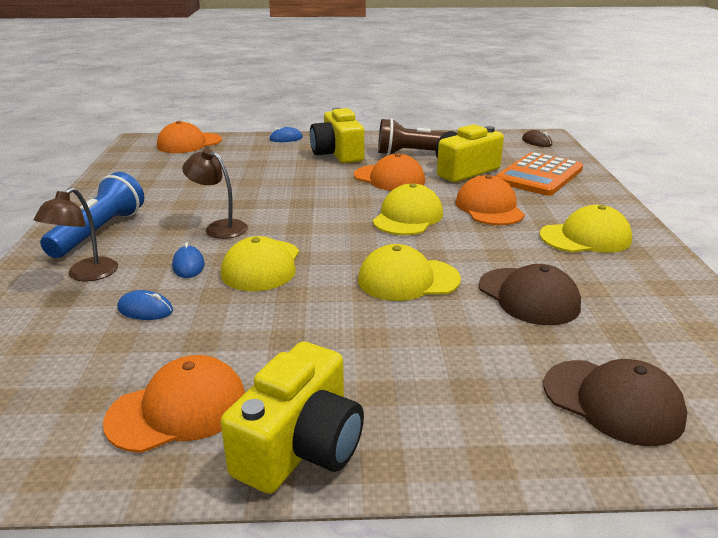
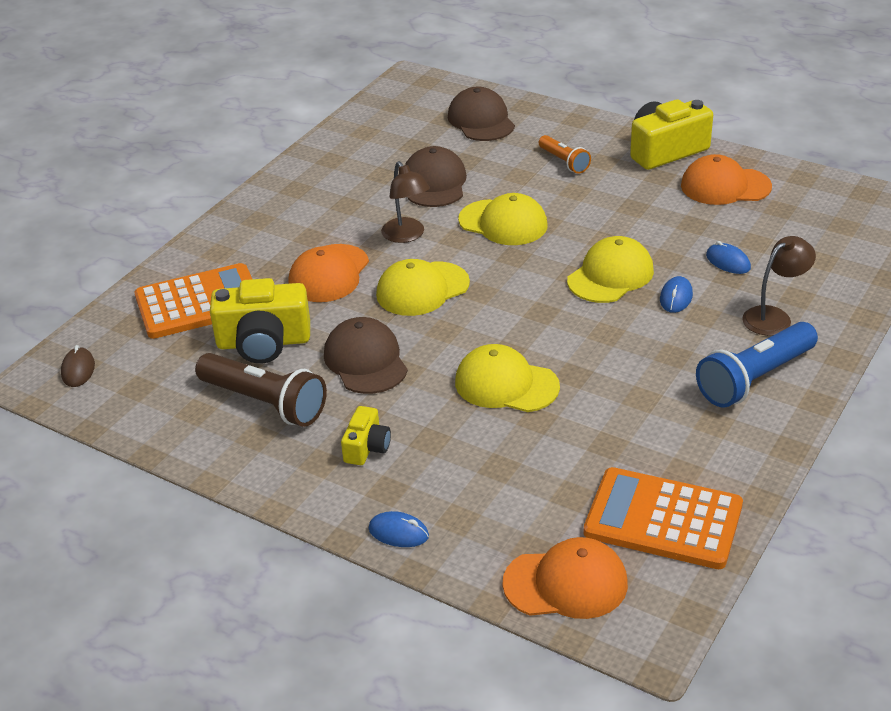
camera: 145 degrees left, 10 degrees up
(147, 167) = (663, 519): none -> orange calculator
(219, 227) = (622, 341): brown lamp -> brown lamp (407, 236)
(337, 154) = (367, 447): yellow camera -> yellow camera, size x0.54
(389, 178) = (365, 361): orange cap -> brown cap
(425, 372) = (564, 162): none -> orange flashlight
(585, 237) = (306, 213): yellow cap -> yellow cap (506, 384)

